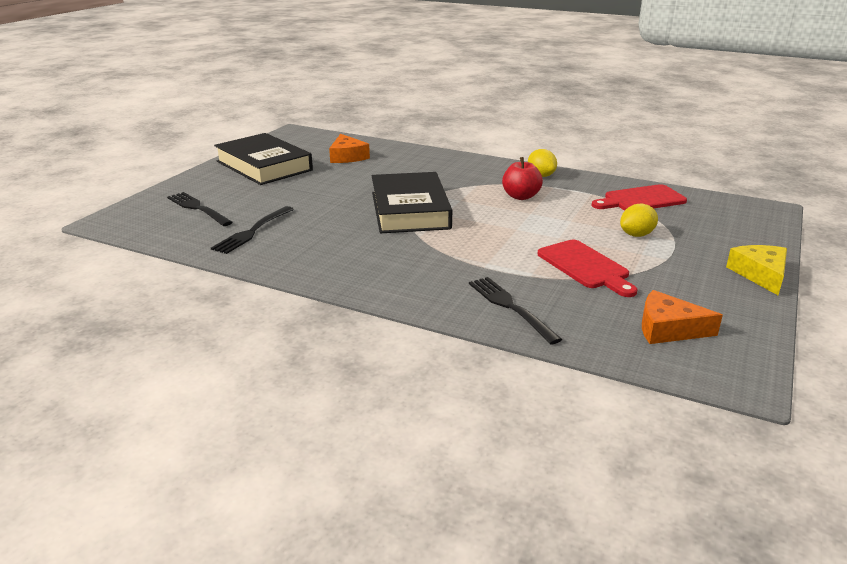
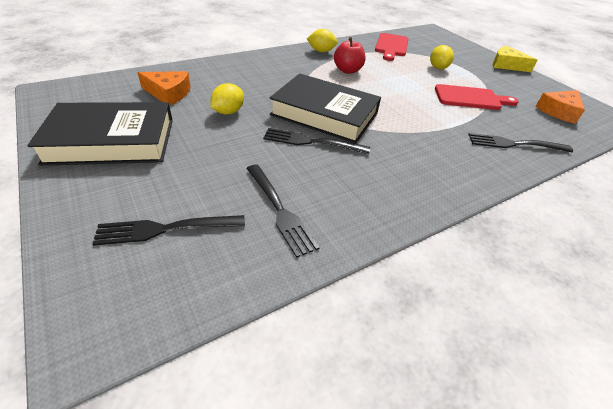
camera: 60 degrees left, 15 degrees up
(353, 180) = (228, 112): none -> yellow lemon
(355, 217) = (311, 142): none -> black fork

